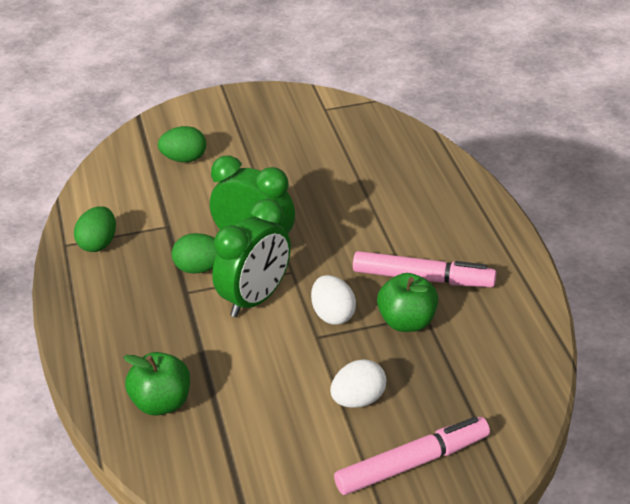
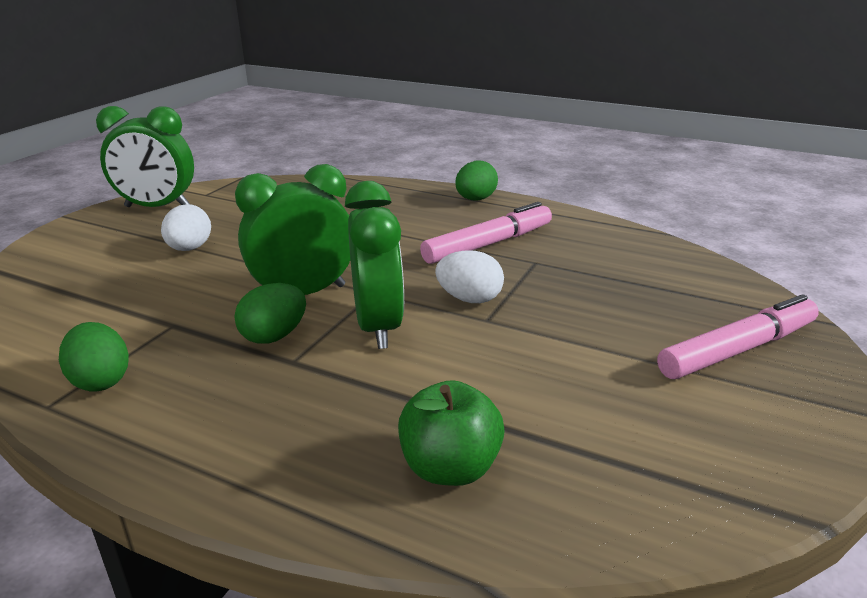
camera: 50 degrees left, 10 degrees down
(184, 159) = (106, 272): green egg -> green egg (475, 199)
(280, 107) = (157, 207): none -> green clock
(358, 400) = (611, 338): white egg -> white egg (189, 249)
(407, 322) = (533, 272): green apple -> none
(412, 463) = (738, 350): pink marker -> pink marker turned 45 degrees clockwise

